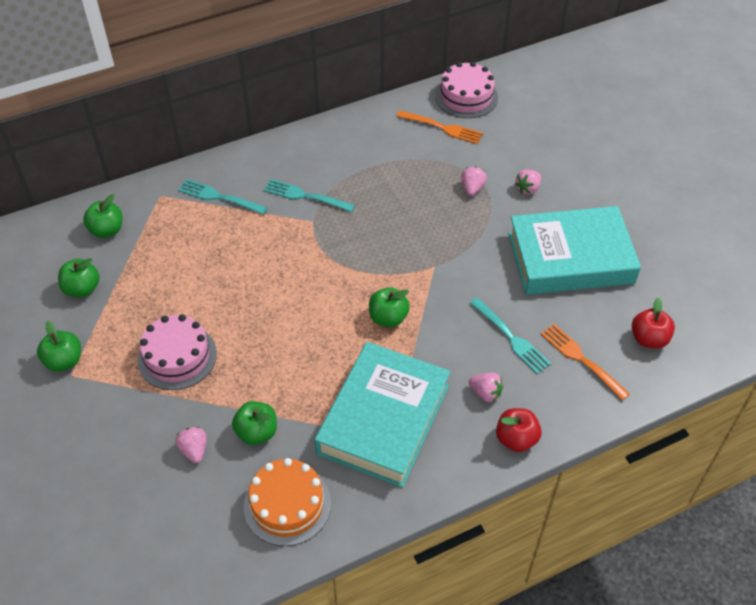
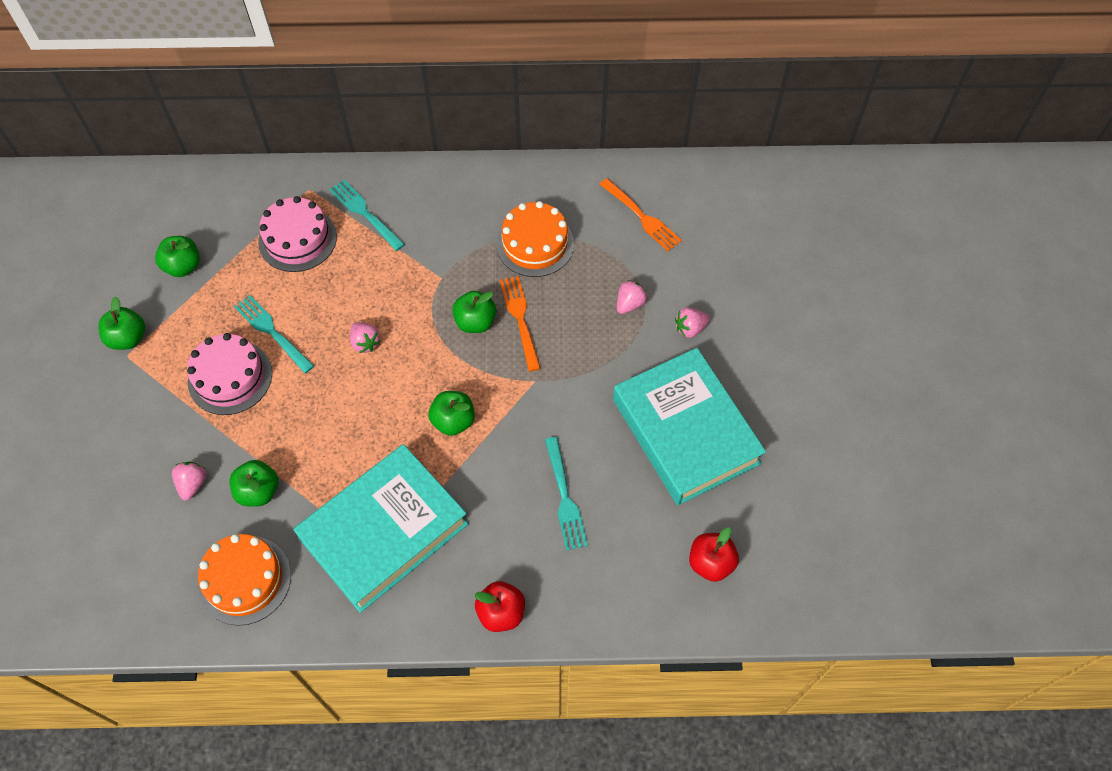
camera: 25 degrees right, 10 degrees up
(107, 230) = (239, 209): green apple -> green apple (475, 322)
(305, 196) = (450, 245): turquoise fork -> turquoise fork (272, 332)
(372, 173) = (535, 244): none -> orange cake
(466, 96) = (691, 187): pink cake -> pink cake (297, 239)
(485, 393) = (501, 548): pink strawberry -> pink strawberry (365, 343)
(570, 258) = (685, 431): turquoise book -> turquoise book turned 45 degrees clockwise
(581, 359) = (623, 554): orange fork -> orange fork (520, 319)

